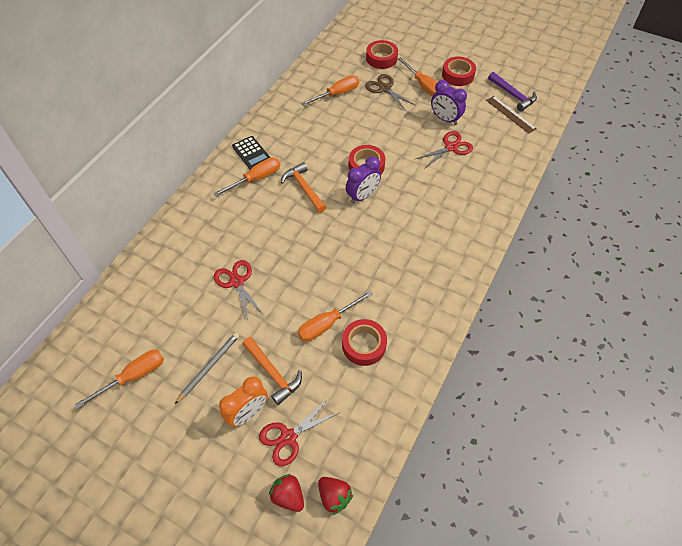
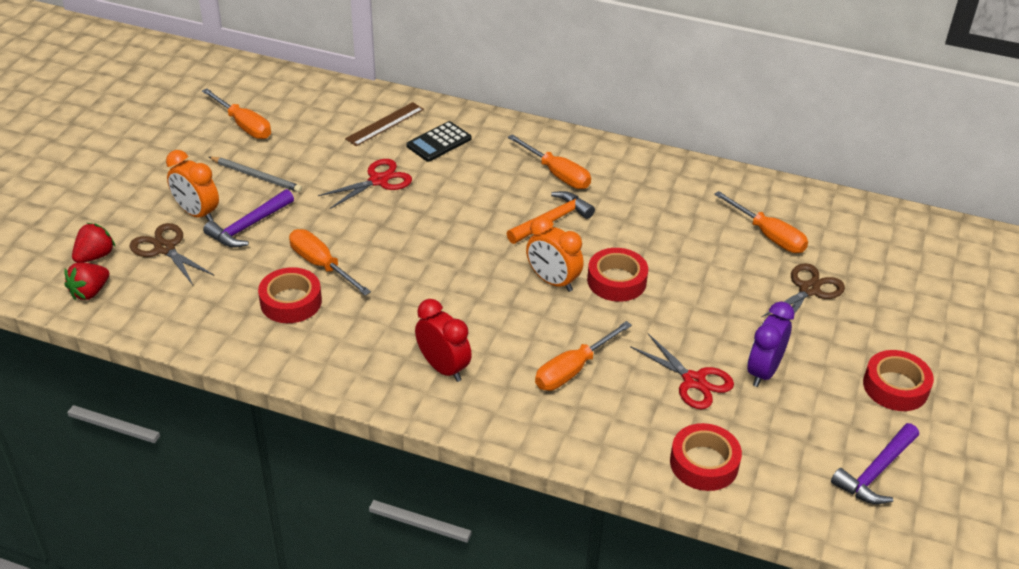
camera: 80 degrees right, 15 degrees down
(251, 153) = (604, 164): black calculator -> black calculator (439, 142)
(273, 373) = (248, 226): orange hammer -> purple hammer
(288, 437) = (165, 248): red scissors -> brown scissors
(362, 196) = (553, 281): purple clock -> orange clock
(381, 58) = (889, 281): red tape -> red tape (704, 463)
(423, 85) = (841, 339): orange screwdriver -> orange screwdriver (573, 370)
(435, 260) = (443, 368): none -> red clock
(510, 114) = (817, 467): brown ruler -> brown ruler (385, 124)

